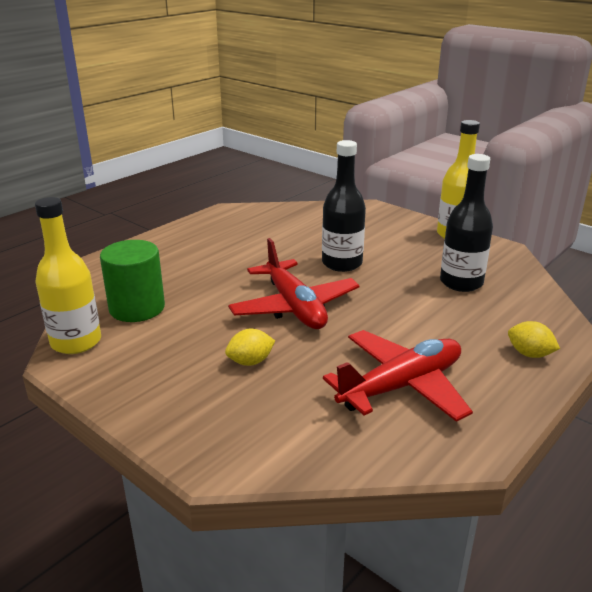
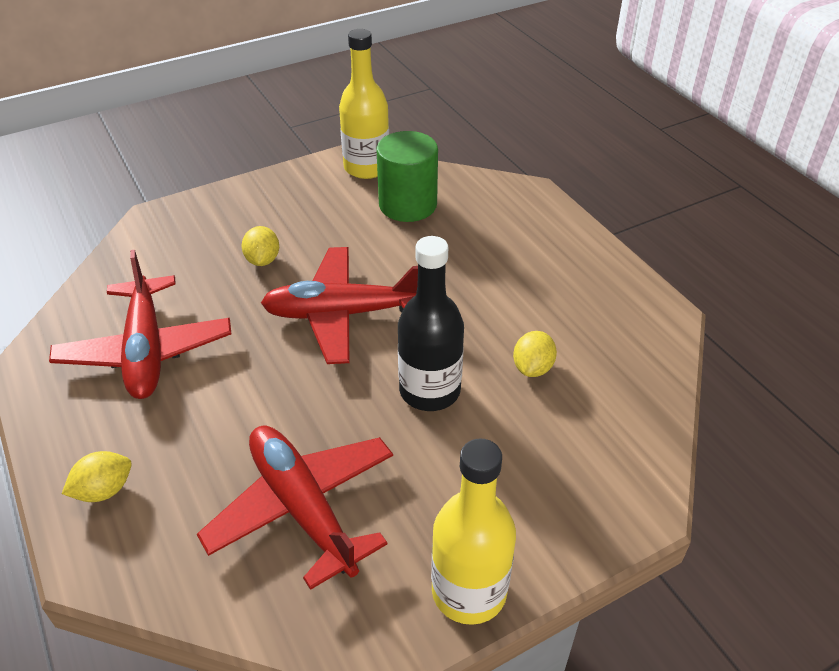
camera: 110 degrees right, 15 degrees up
(298, 238) = (532, 368): none -> yellow lemon
(461, 283) = (303, 508): black bottle -> red plane

